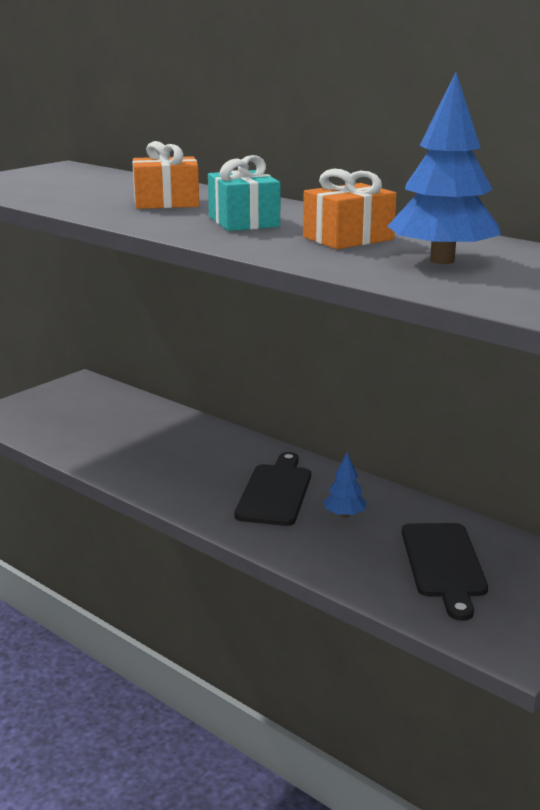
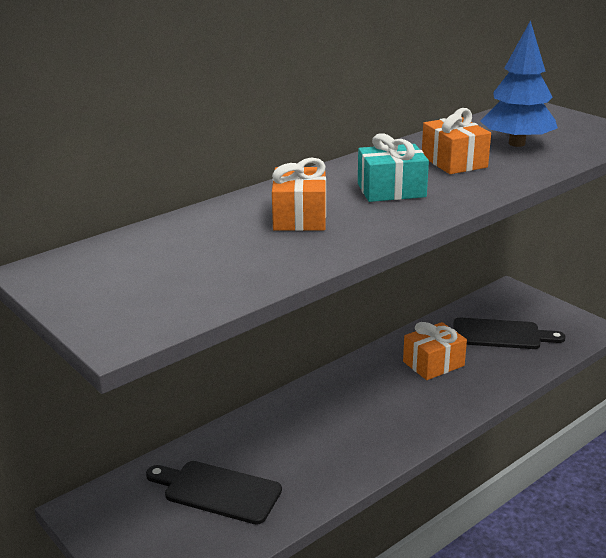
camera: 80 degrees left, 5 degrees up
(275, 492) = (393, 391): black cutting board -> black cutting board (217, 491)
(344, 515) = (433, 363): blue tree -> orange gift

